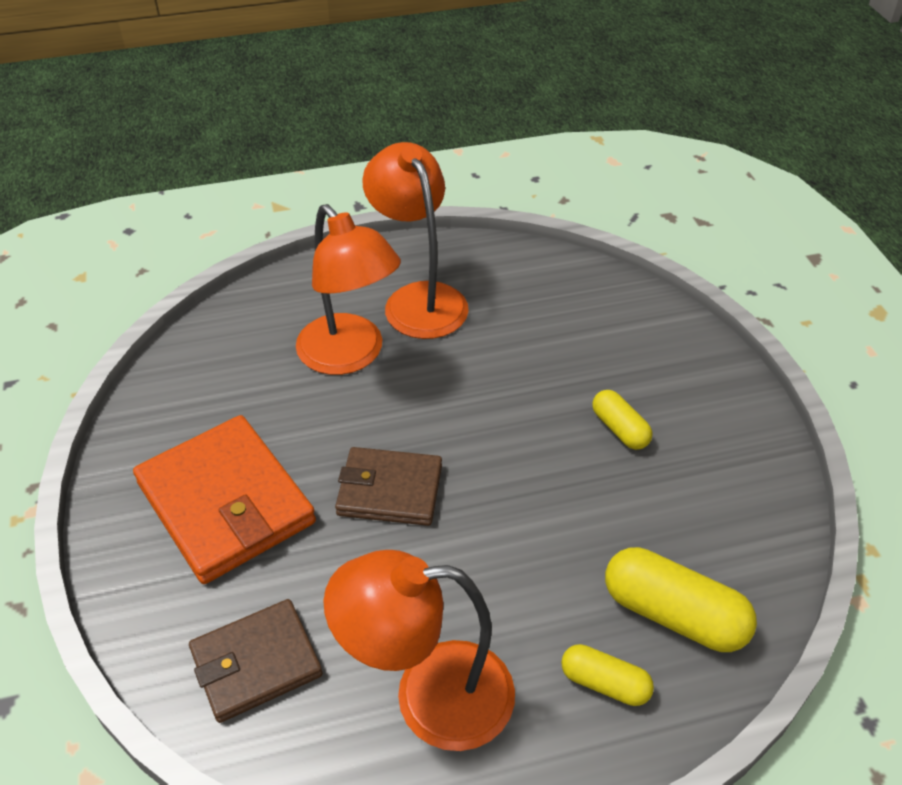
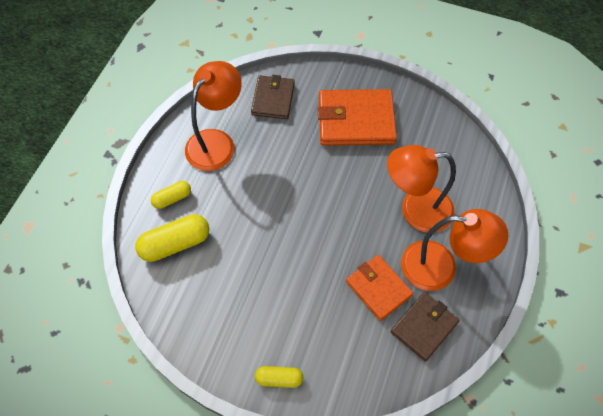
camera: 125 degrees right, 15 degrees up
(390, 490) = (317, 180): brown wallet -> brown wallet (424, 327)
(503, 340) = (378, 288): none -> orange wallet
(619, 429) = (278, 299): yellow capsule -> yellow capsule (279, 379)

